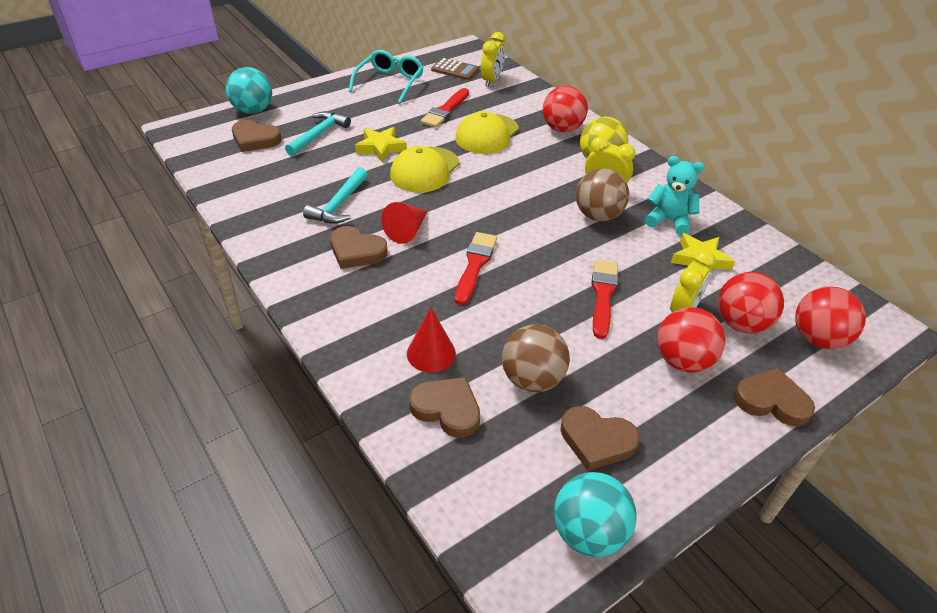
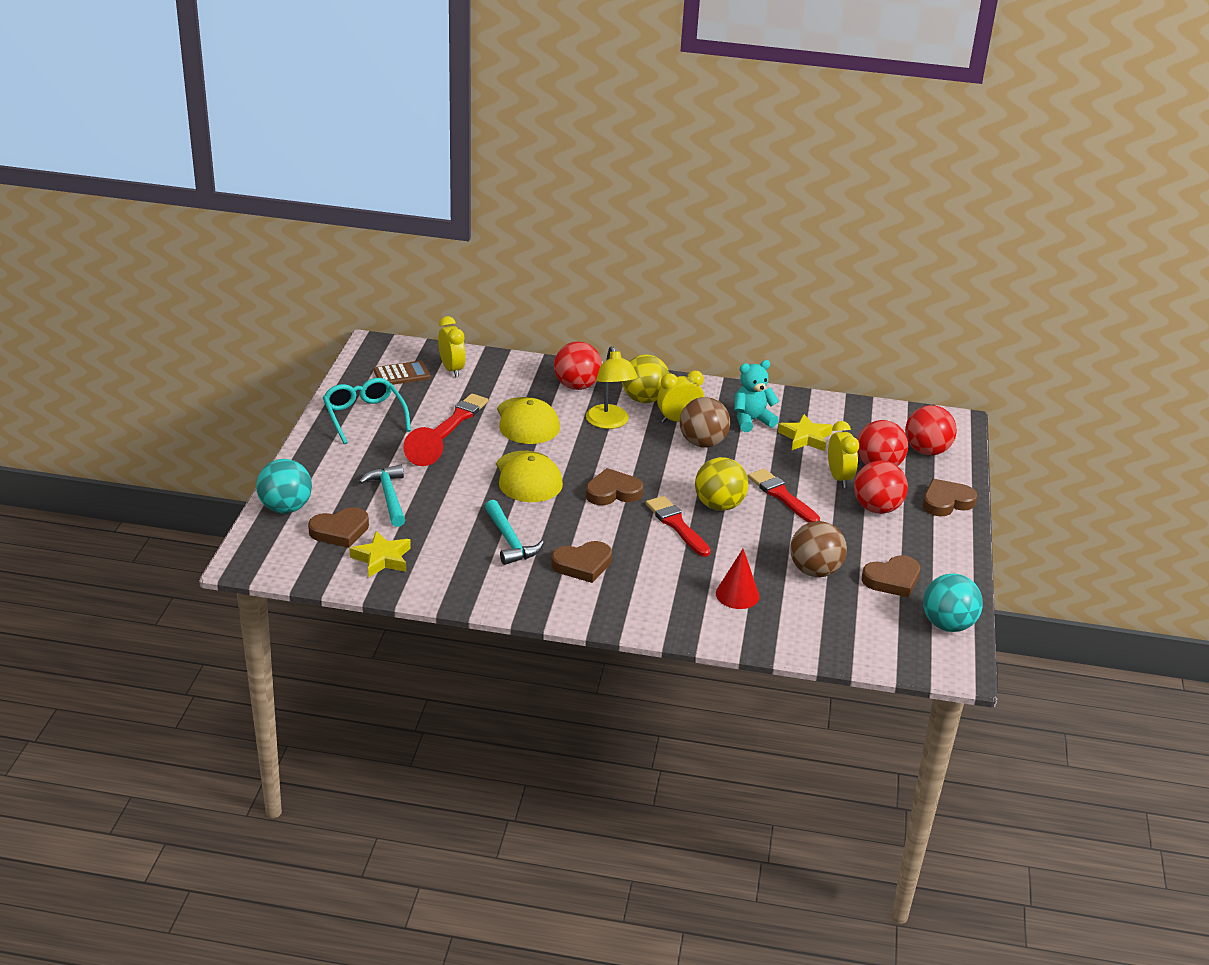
camera: 45 degrees left, 10 degrees down
(381, 147) = (461, 478): yellow star -> yellow star (382, 559)
(407, 231) = (593, 529): red cone -> red cone (421, 454)
(445, 110) = (459, 418): red brush -> red brush turned 135 degrees counterclockwise
(447, 409) = (794, 617): brown heart -> brown heart (613, 492)
(534, 270) = (719, 505): none -> yellow ball
(546, 164) = (609, 423): none -> yellow lamp

